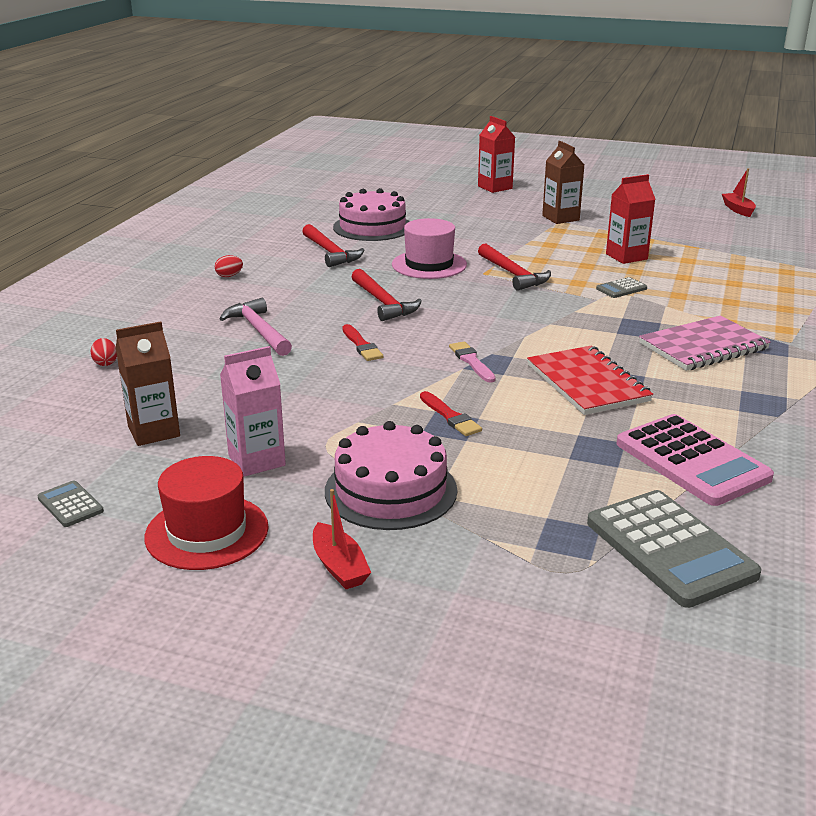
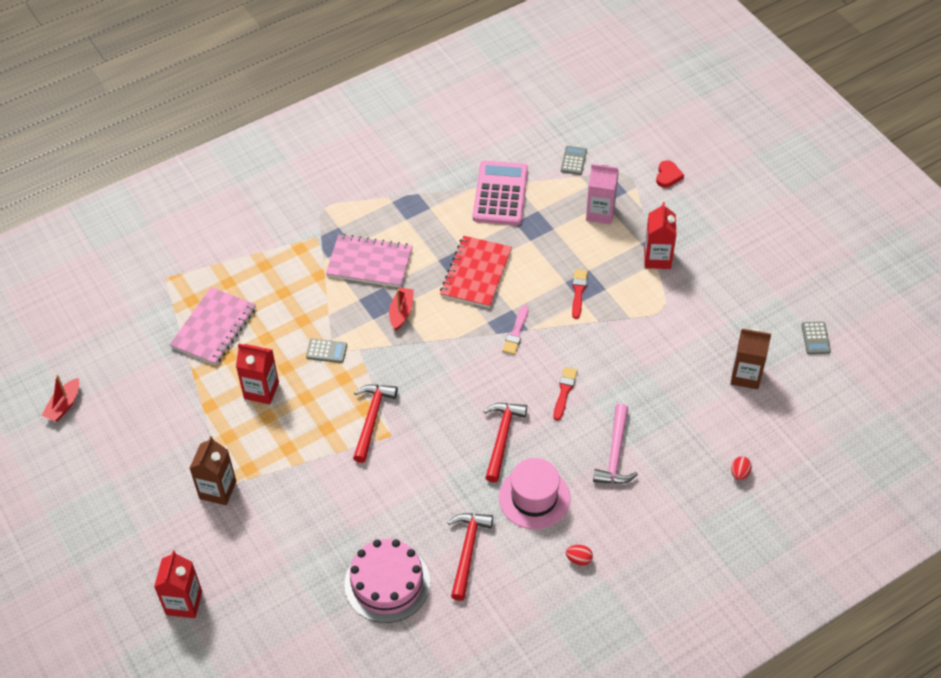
camera: 140 degrees left, 25 degrees up
(207, 532) = (760, 281): red hat -> none
(256, 460) = (706, 317): pink carton -> pink carton (600, 213)
(339, 566) = (716, 229): red boat -> red boat (401, 312)
(390, 490) = (657, 258): pink cake -> red carton
(429, 265) = (414, 475): pink hat -> pink hat (534, 497)
(502, 605) = (668, 176): none -> red heart
(670, 549) = (573, 161): grey calculator -> grey calculator, size x0.45
(734, 267) = (214, 328): none -> pink notebook

